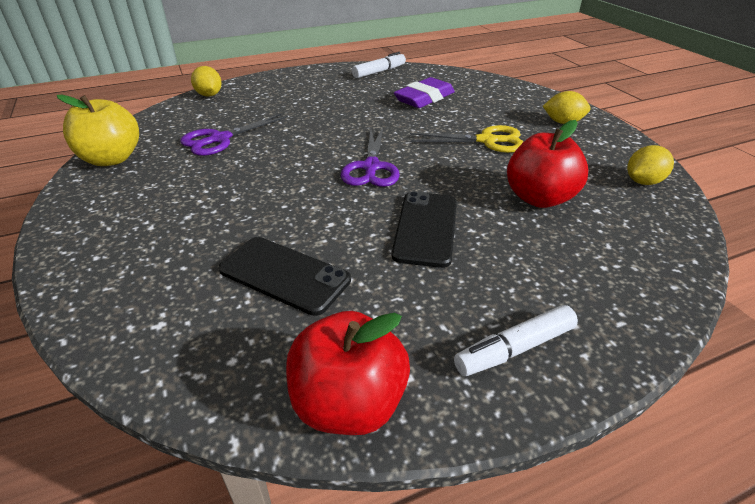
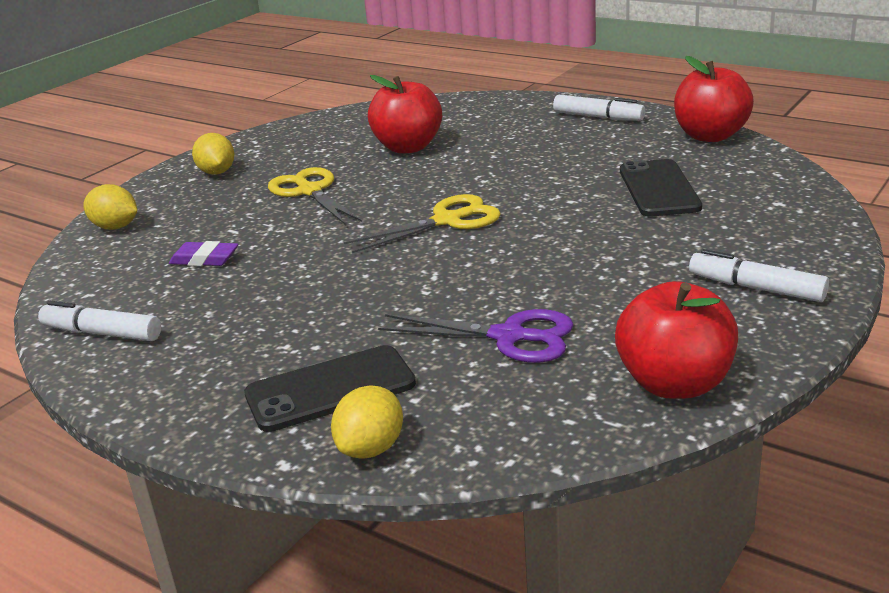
camera: 120 degrees left, 10 degrees down
(109, 226) = (756, 288): none -> white marker
(112, 159) = (674, 383): yellow apple -> red apple
(371, 167) = (447, 221): purple scissors -> yellow scissors
(424, 98) = (204, 259): purple eraser -> purple eraser, size x0.60
(426, 228) = (517, 168): black phone -> black phone (330, 389)
(643, 182) = (327, 125): yellow lemon -> yellow lemon (115, 227)

